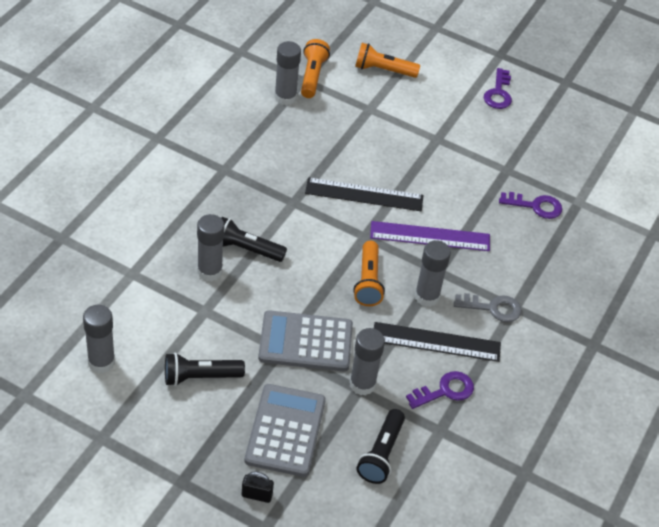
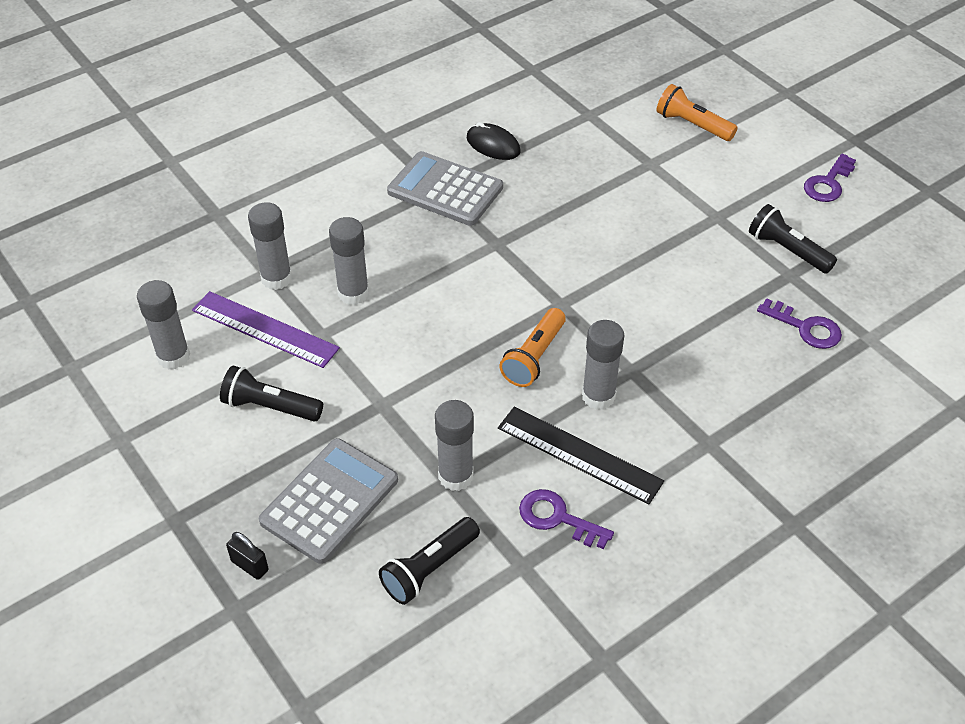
camera: 30 degrees right, 0 degrees up
(246, 123) = (493, 145): none -> black mouse
(246, 249) = (410, 280): black flashlight -> black flashlight (787, 250)
(285, 97) = (555, 128): grey glue stick -> grey glue stick (276, 278)
(305, 342) = (416, 405): grey calculator -> grey calculator (445, 190)
(312, 76) = (601, 113): orange flashlight -> none
(364, 194) = (588, 257): black ruler -> none
(430, 236) = (643, 326): purple ruler -> purple ruler (264, 329)
(445, 390) = (557, 518): purple key -> purple key turned 150 degrees counterclockwise
(493, 308) = (678, 436): grey key -> none

